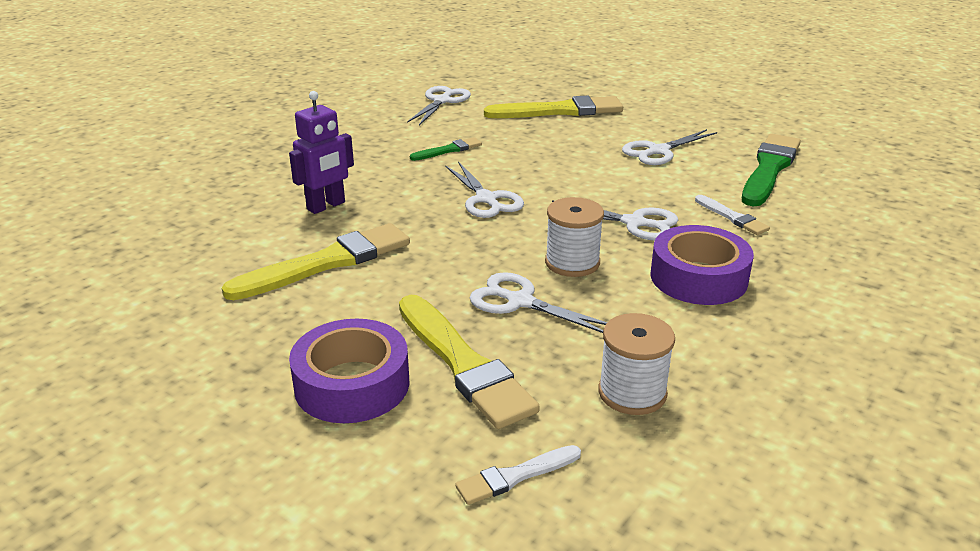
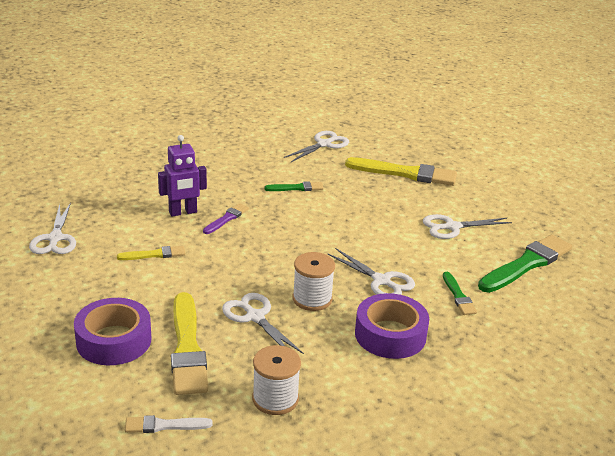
camera: 20 degrees right, 0 degrees up
(326, 263) = (154, 254): yellow brush -> yellow brush, size x0.50
(389, 201) = (226, 219): none -> purple brush
(486, 199) = (292, 235): white scissors -> white scissors (55, 239)
(732, 217) = (458, 296): white brush -> green brush

